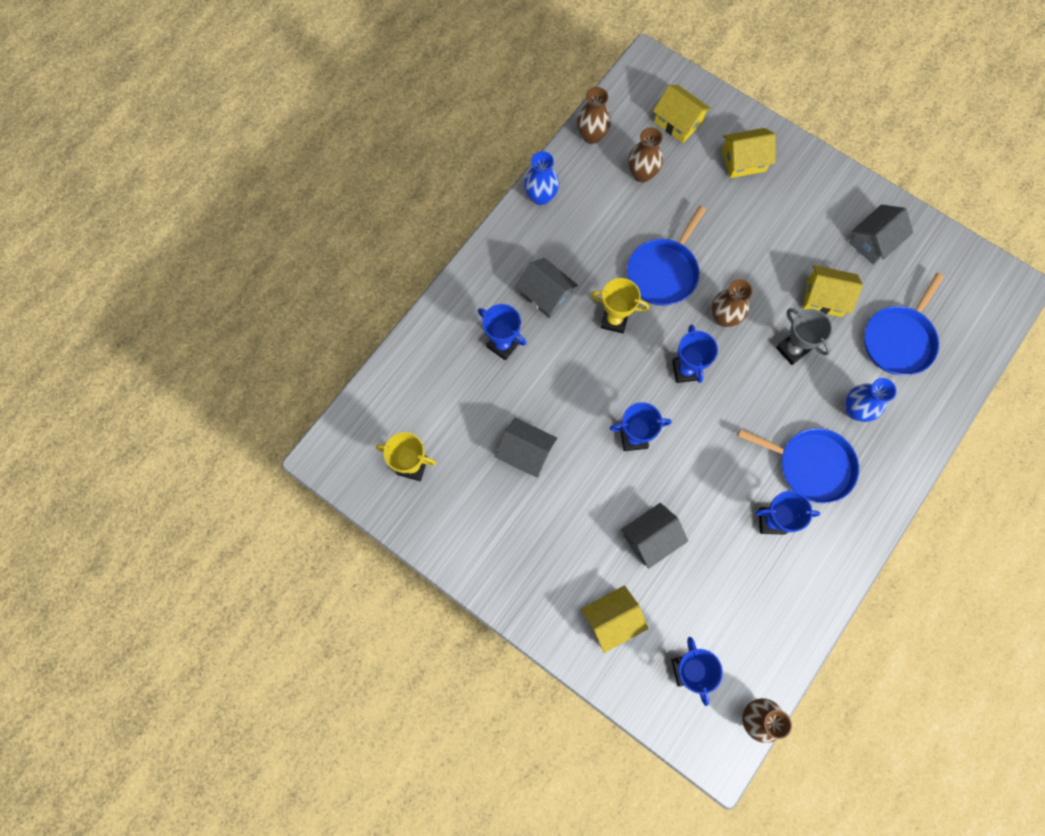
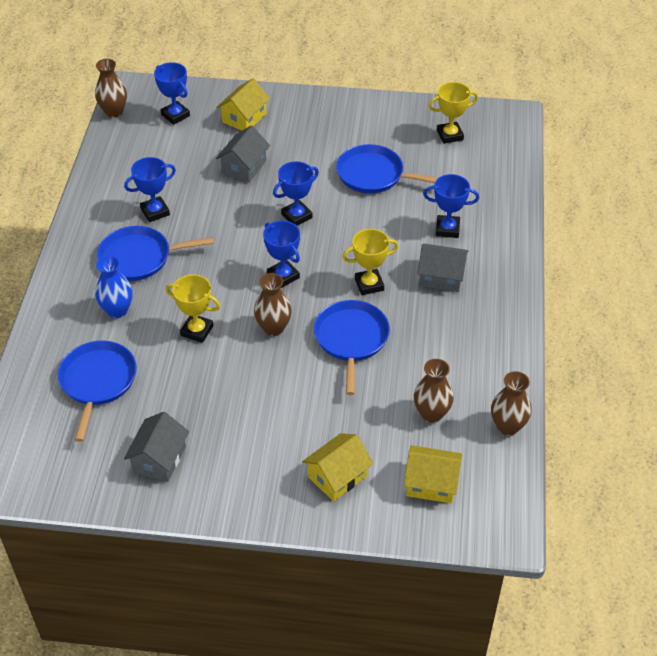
camera: 150 degrees right, 25 degrees down
(526, 452) = (374, 175): grey house -> blue pan
(541, 197) = (510, 349): blue vase -> none
(792, 349) = (197, 331): grey trophy -> yellow trophy
(824, 298) = (186, 385): yellow house -> none

